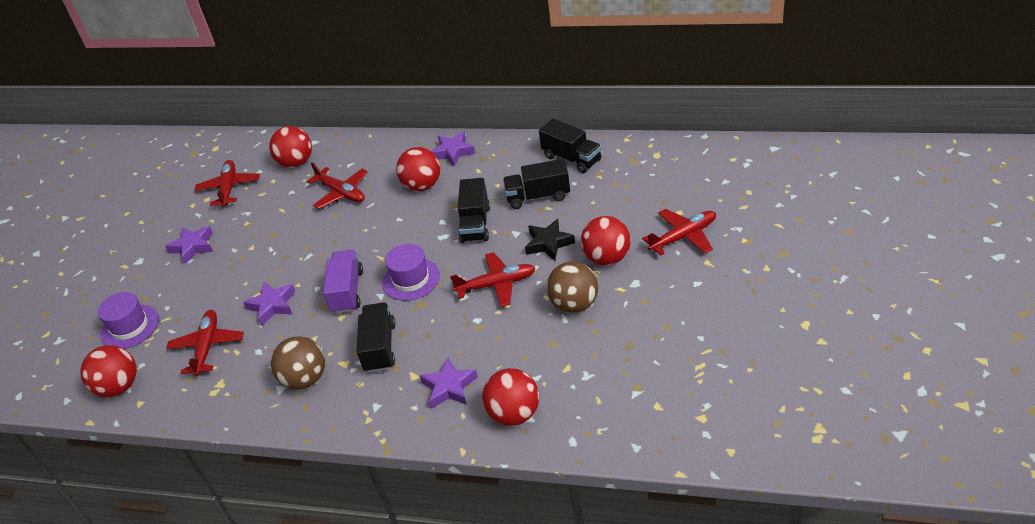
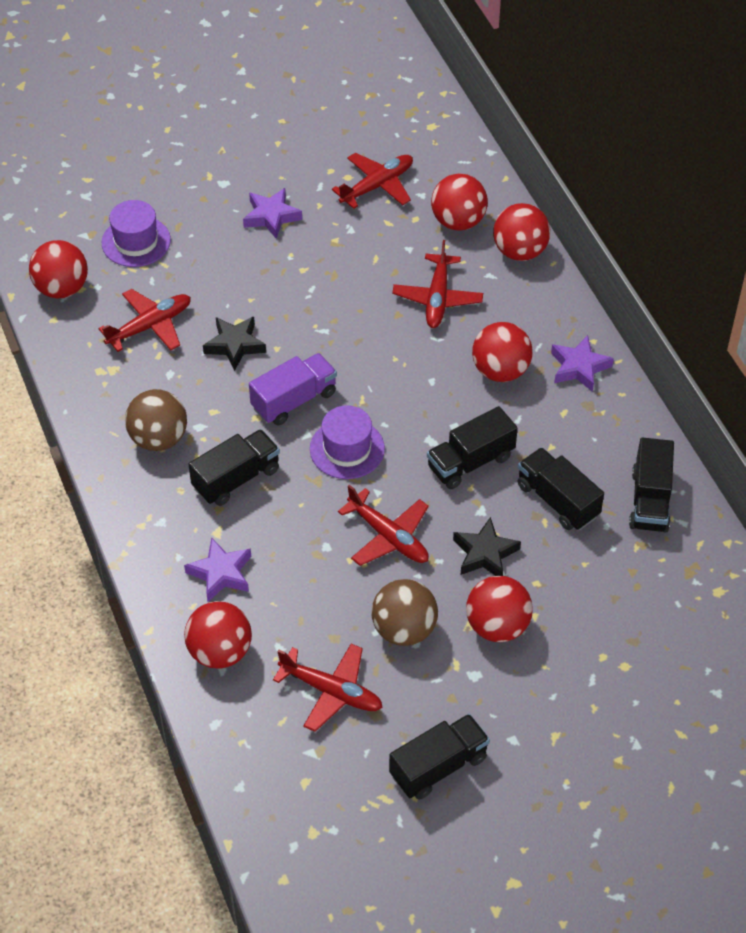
camera: 50 degrees right, 10 degrees up
(272, 305) = (235, 345): purple star -> black star
(346, 145) = (520, 251): none -> red ball
(683, 237) = (583, 690): red plane -> red plane (331, 691)
(692, 328) = (438, 766): none -> black truck

